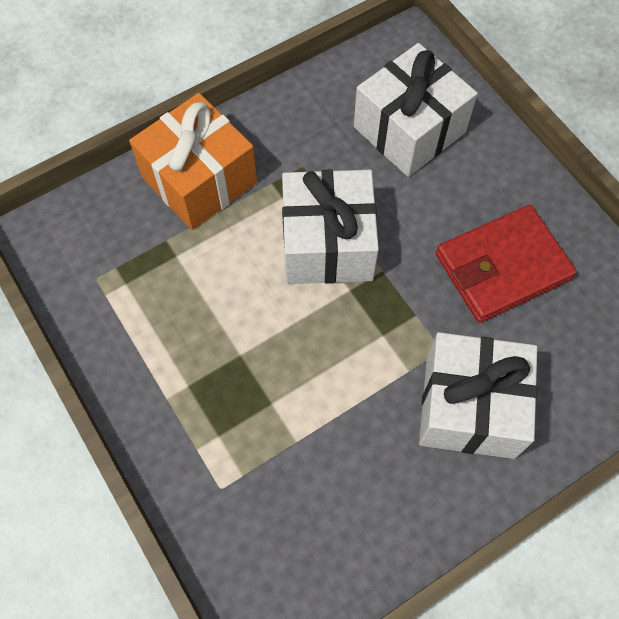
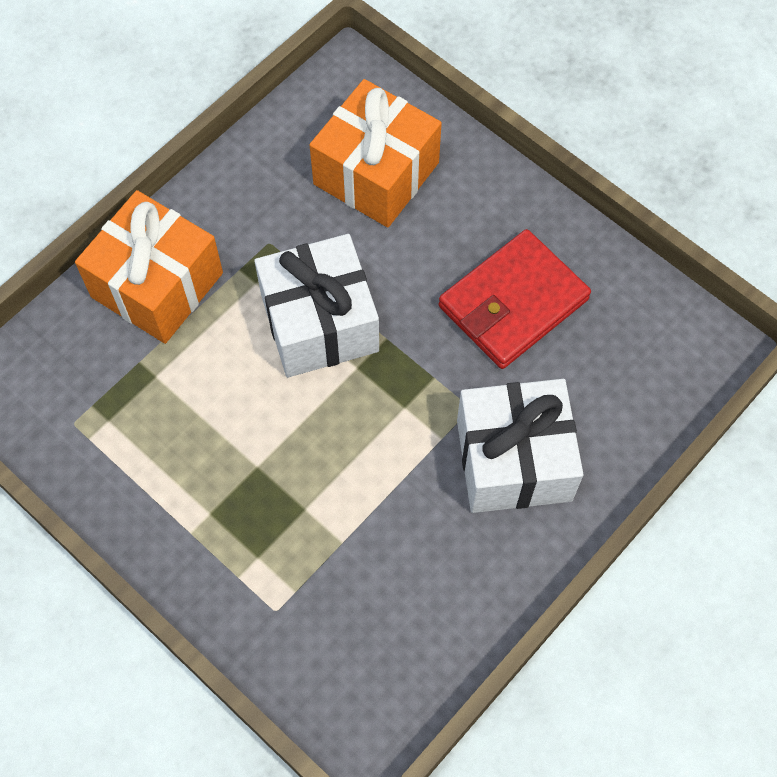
camera: 15 degrees left, 0 degrees up
(409, 130) = (376, 173): white gift -> orange gift

